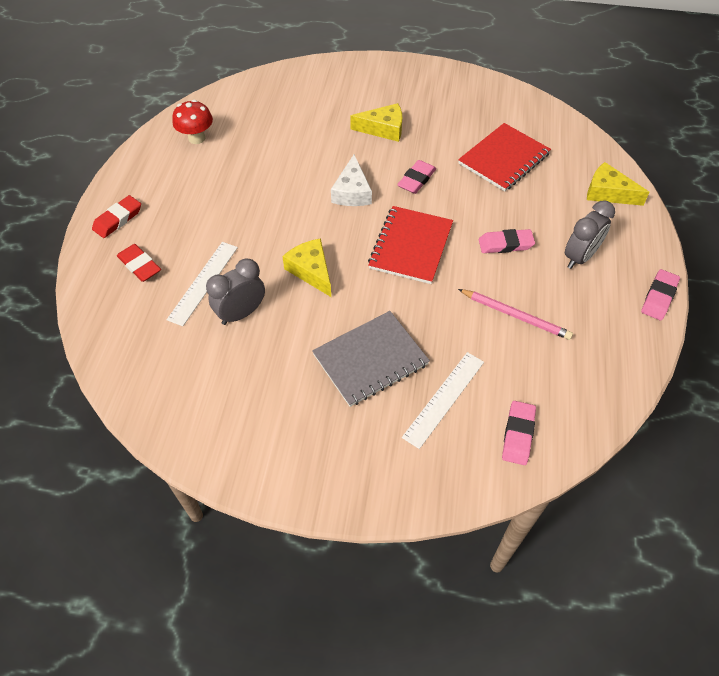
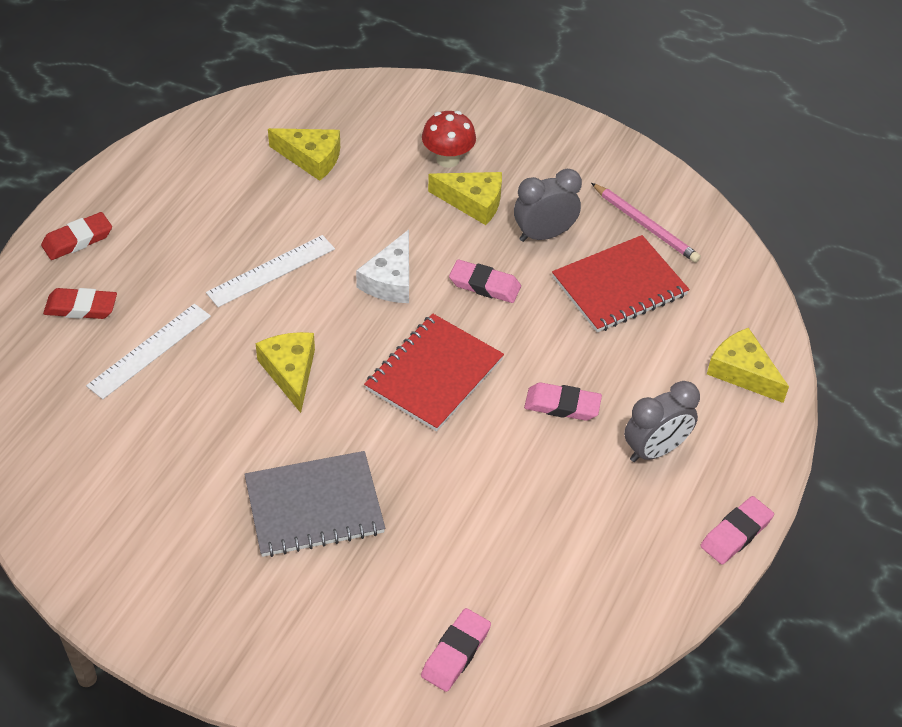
camera: 15 degrees right, 5 degrees down
(140, 265) = (81, 307): red eraser -> red eraser turned 60 degrees counterclockwise
(197, 138) = (219, 154): red mushroom -> red mushroom (447, 159)
(241, 313) = (180, 403): grey clock -> grey clock (544, 235)
(262, 126) = (311, 158): none -> yellow cheese
(416, 180) = (484, 285): pink eraser -> pink eraser turned 60 degrees clockwise
(444, 399) = (384, 581): white ruler -> white ruler (271, 271)
(515, 315) = (528, 503): pink pencil -> pink pencil (645, 225)

